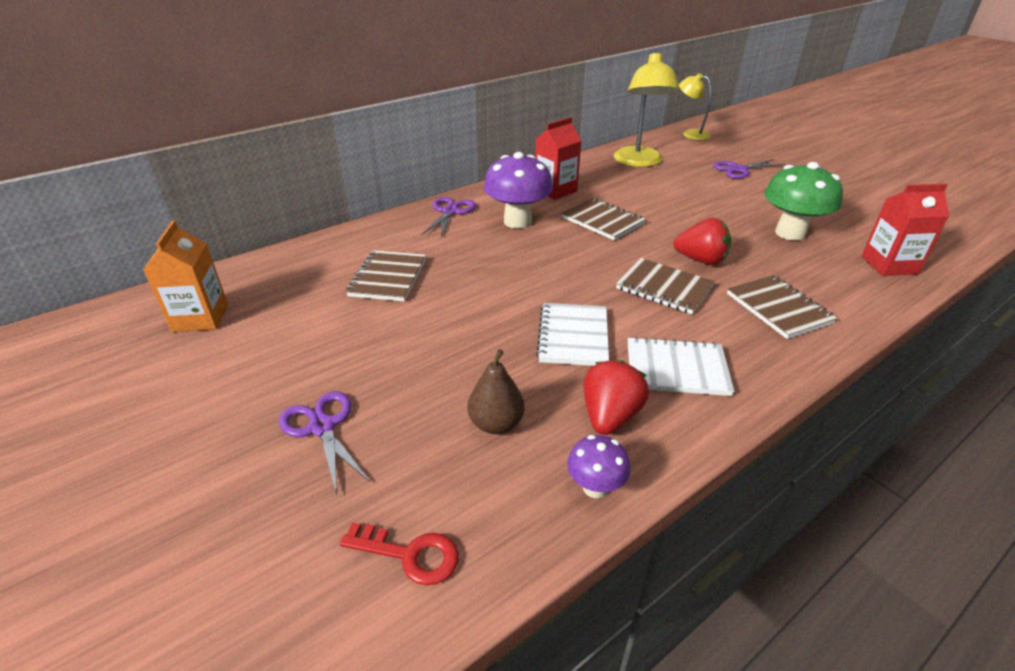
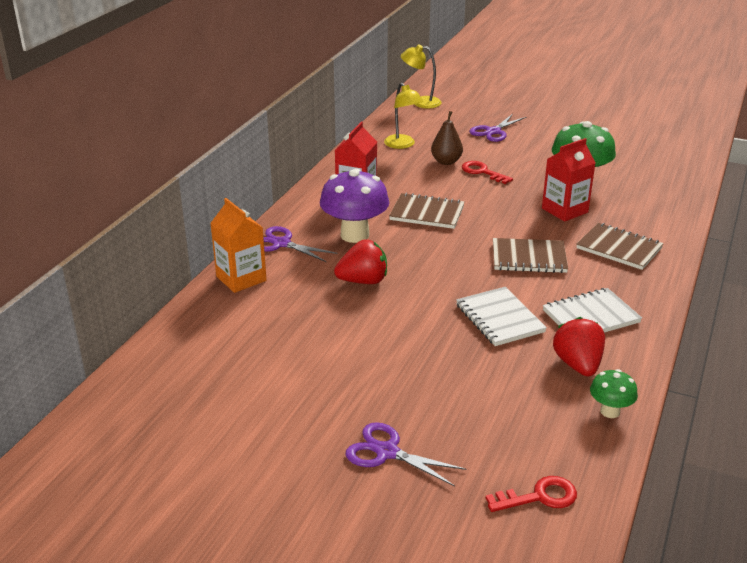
camera: 30 degrees left, 5 degrees down
(200, 317) = (165, 416): orange carton -> orange carton (241, 278)
(388, 278) = (297, 322): brown notebook -> none
(450, 212) = (281, 244): purple scissors -> purple scissors turned 45 degrees counterclockwise
(496, 424) = (509, 399): brown pear -> brown pear (446, 161)
(595, 487) = (610, 411): purple mushroom -> green mushroom
(639, 162) = (402, 145): yellow lamp -> yellow lamp, size x0.61
(693, 200) = (482, 172): none -> red key
(701, 260) = (535, 226): red strawberry -> red strawberry (363, 281)
(889, 265) = (663, 190): red carton -> red carton (564, 210)

